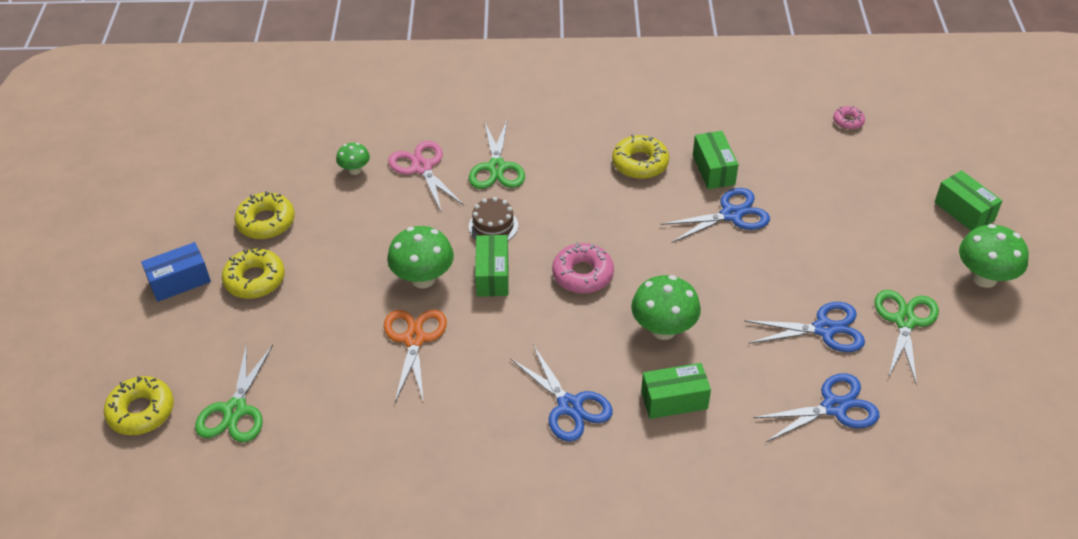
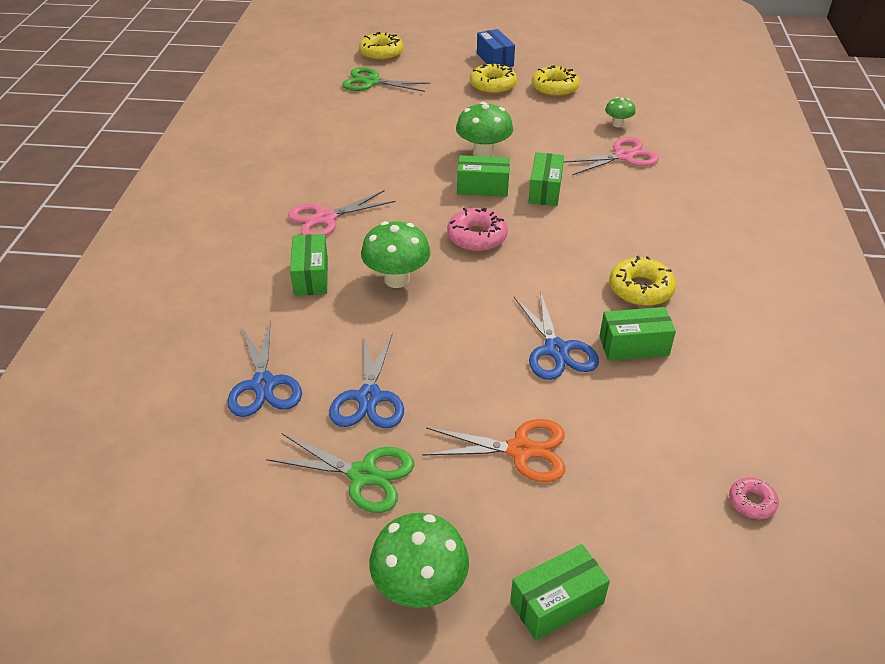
camera: 95 degrees right, 5 degrees down
(414, 339) = (418, 149): orange scissors -> orange scissors (520, 450)
(493, 226) = (545, 190): brown cake -> green box
(496, 167) = (626, 196): green scissors -> none
(569, 406) = (325, 218): blue scissors -> pink scissors

